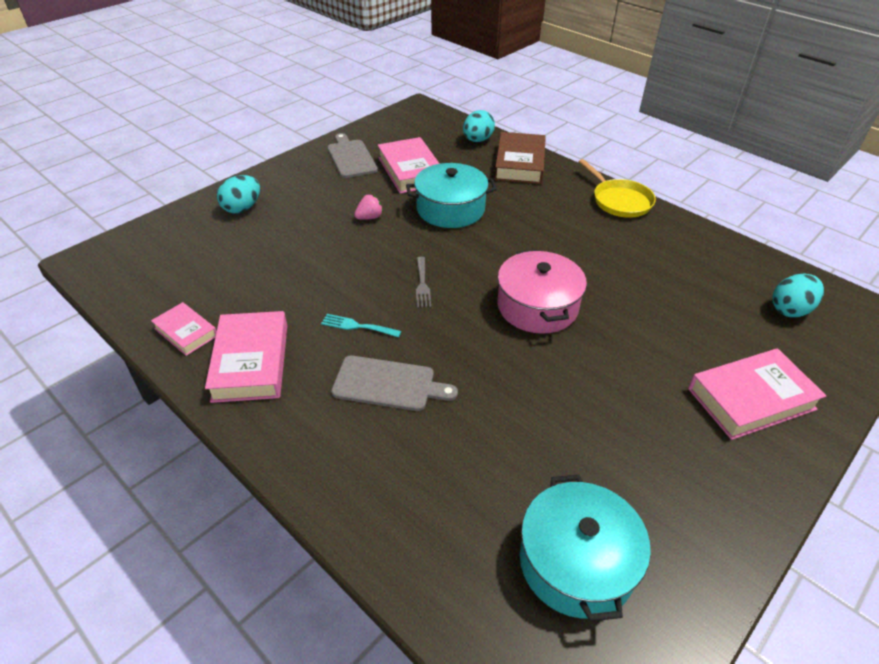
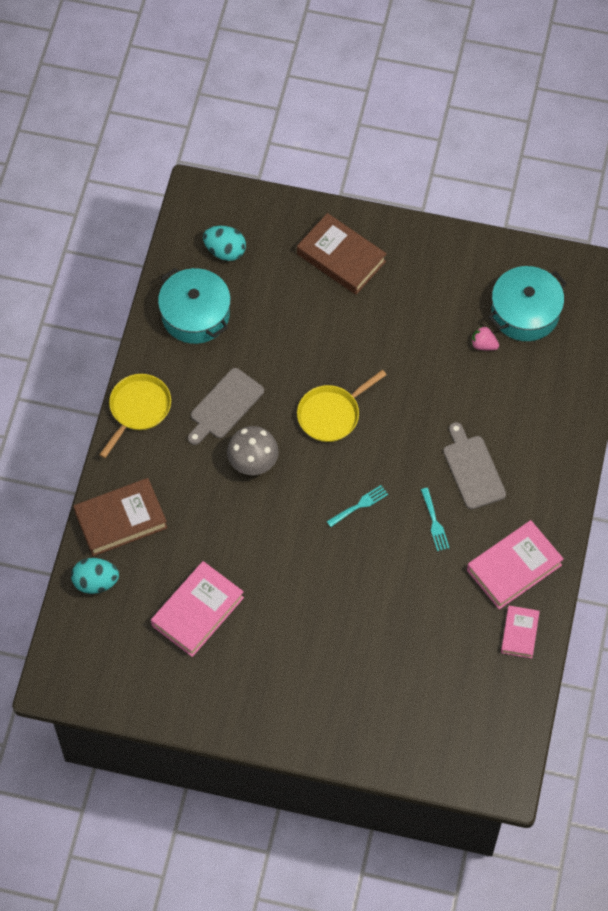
camera: 120 degrees left, 20 degrees up
(242, 208) = (355, 718): turquoise egg -> none
(351, 157) = (207, 683): grey cutting board -> grey cutting board (225, 406)
(369, 217) = (298, 599): pink strawberry -> pink strawberry (483, 345)
(422, 284) = (359, 505): grey fork -> turquoise fork
(450, 209) = (241, 540): turquoise pot -> turquoise pot (195, 314)
(520, 240) = (253, 462): none -> grey mushroom
(537, 306) = (331, 414): pink pot -> yellow pan
(751, 399) = (341, 257): pink book -> brown book

